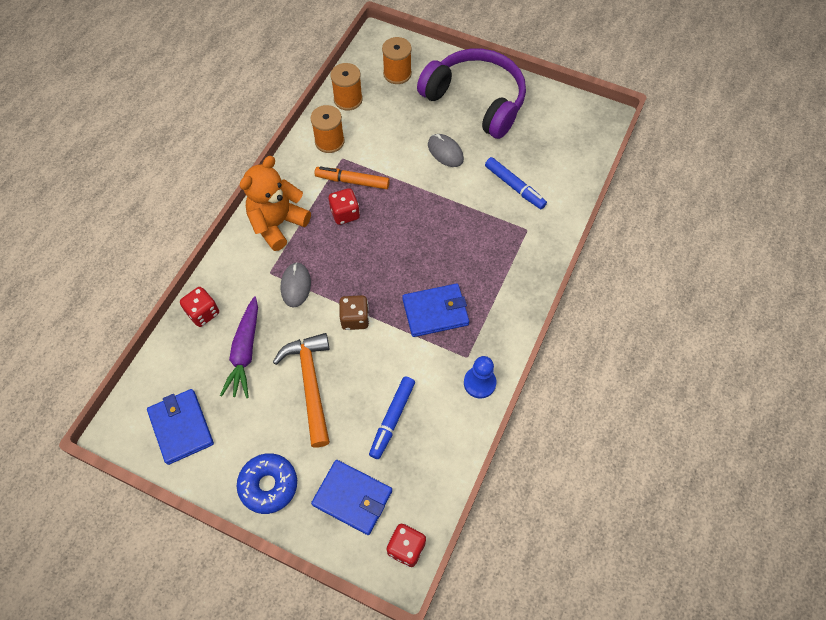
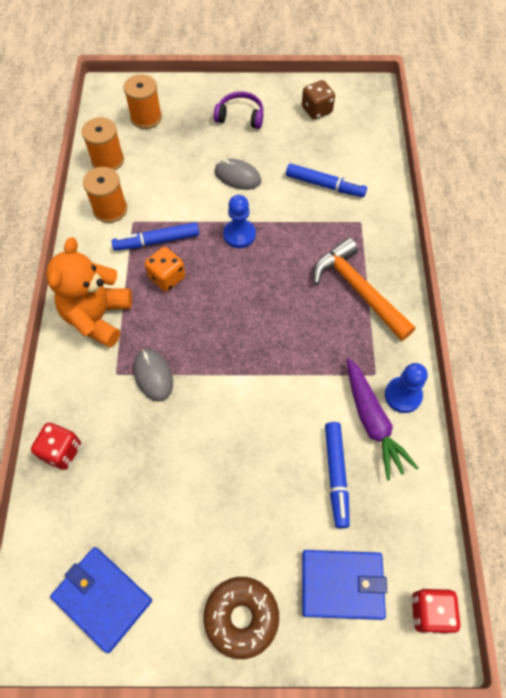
camera: 25 degrees left, 0 degrees up
(245, 352) = (134, 475): purple carrot -> purple carrot (372, 422)
(268, 485) = (241, 617): blue donut -> brown donut
(310, 384) = (227, 477): orange hammer -> orange hammer (358, 290)
(345, 214) = (167, 277): red dice -> orange dice
(352, 181) = (157, 241): orange marker -> blue marker
(355, 319) = (237, 384): brown dice -> brown dice (316, 110)
(420, 201) = (239, 234): none -> blue pawn
(435, 311) = (317, 341): blue wallet -> none
(476, 100) = (240, 116): purple headphones -> purple headphones, size x0.44

